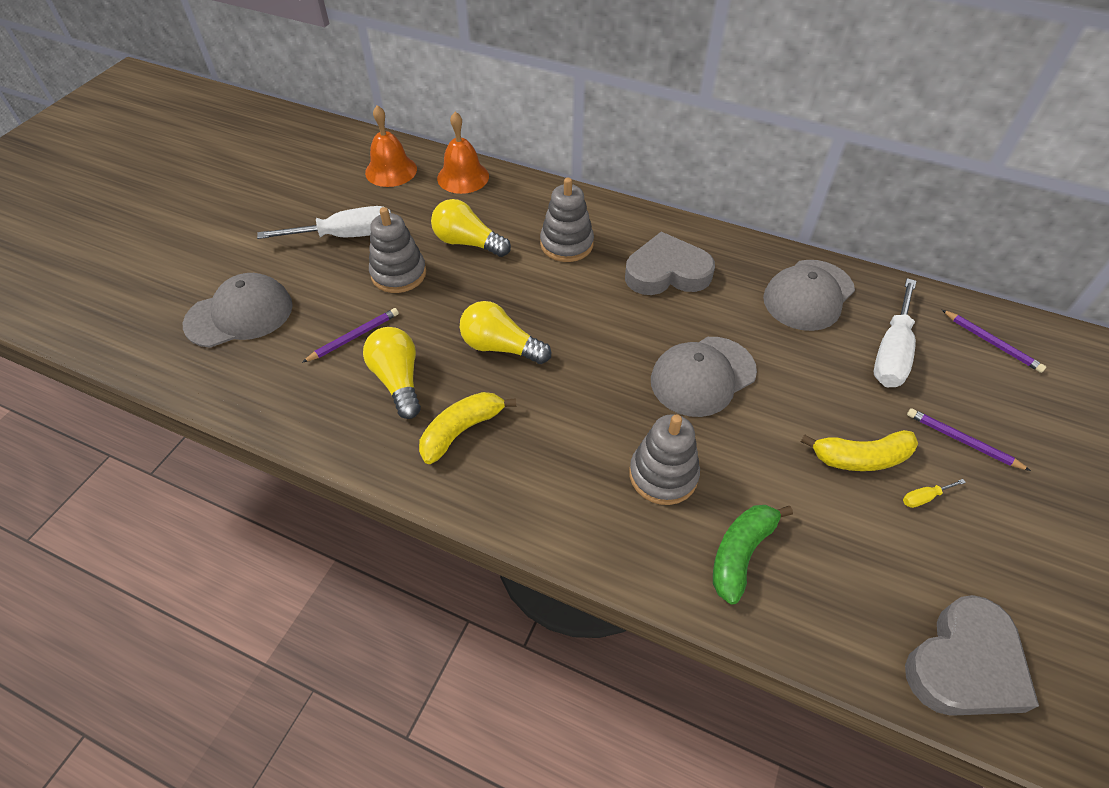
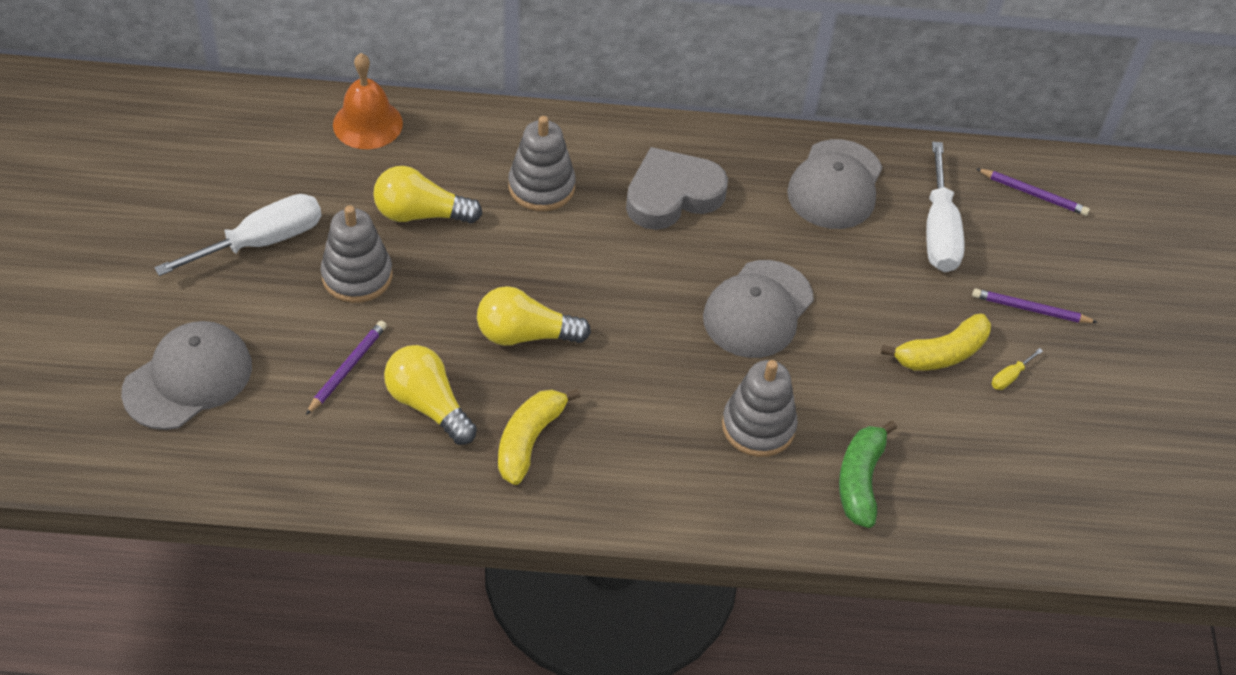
camera: 25 degrees left, 0 degrees up
(391, 170) = (267, 136): orange bell -> none
(965, 664) = (1081, 517): grey heart -> none

